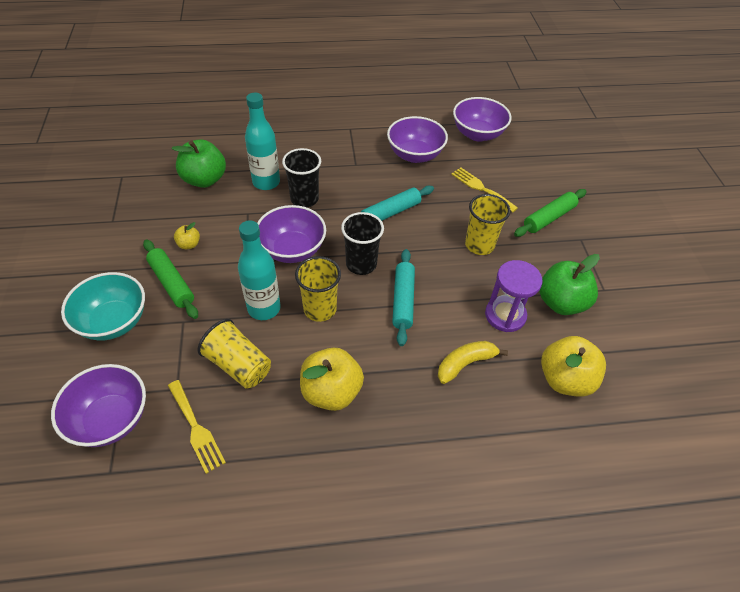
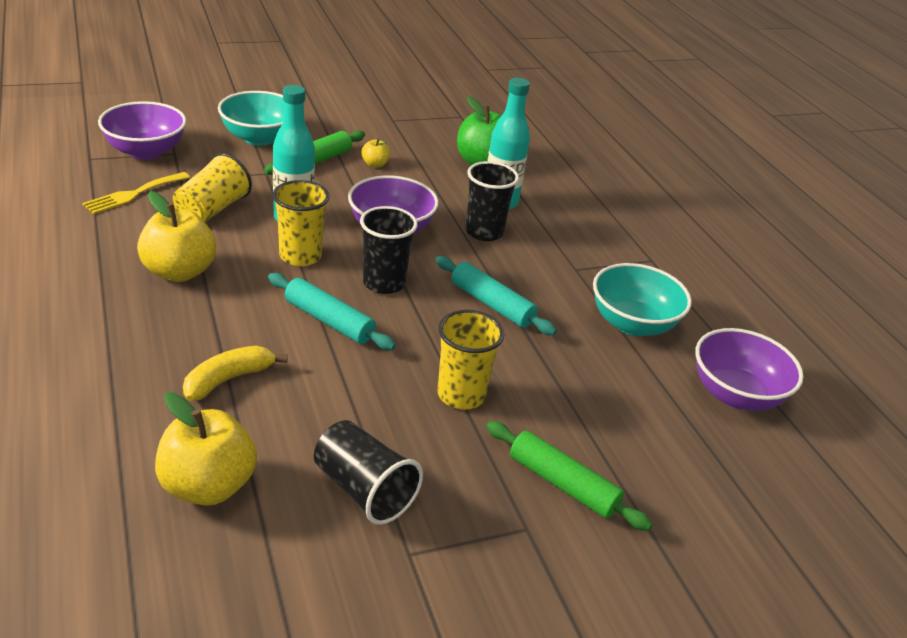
camera: 75 degrees right, 15 degrees down
(403, 300) = (329, 321): turquoise rolling pin -> turquoise rolling pin turned 45 degrees clockwise
(415, 155) = (632, 324): purple bowl -> turquoise bowl
(465, 363) = (228, 379): yellow banana -> yellow banana turned 90 degrees counterclockwise
(481, 188) = (595, 398): yellow fork -> none
(505, 315) = (323, 421): purple hourglass -> none
(561, 302) = (364, 490): green apple -> black cup

